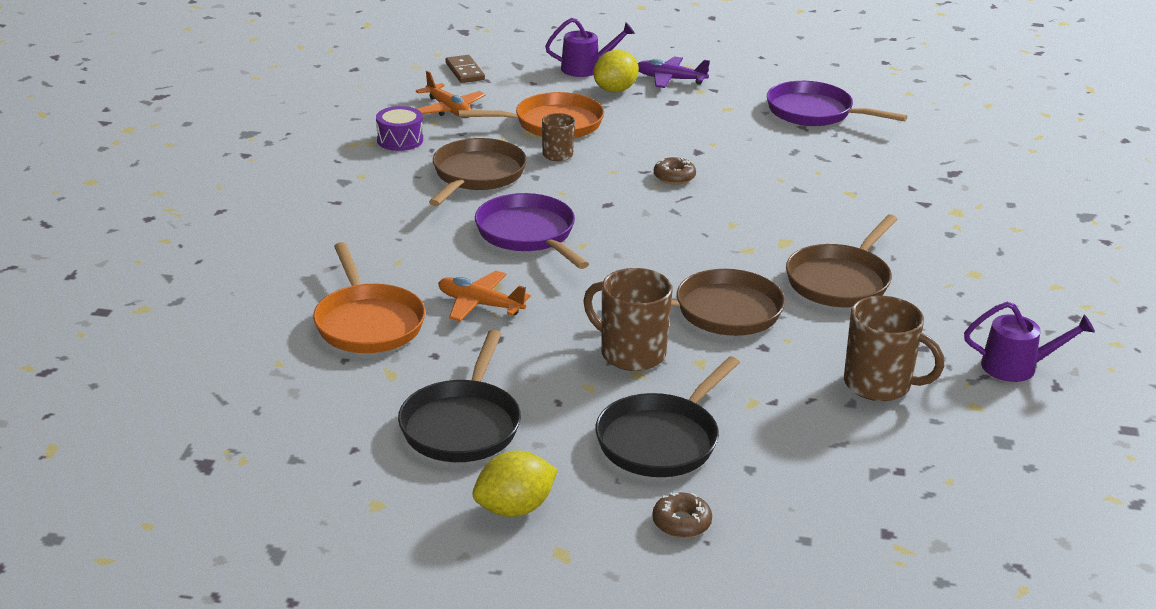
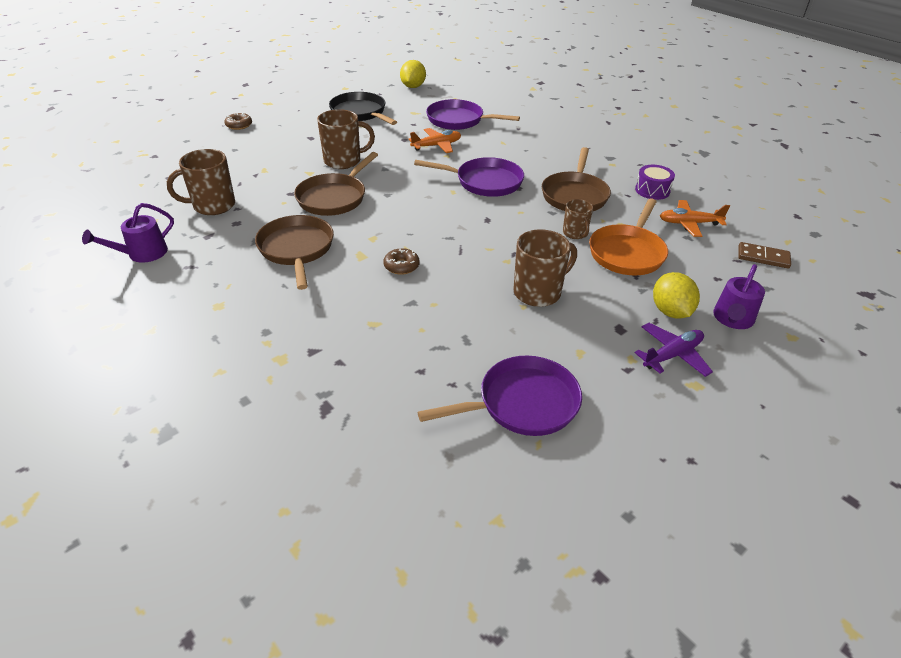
camera: 130 degrees right, 10 degrees up
(368, 322) = (459, 120): orange pan -> purple pan
(476, 175) = (575, 195): brown pan -> brown pan turned 45 degrees clockwise
(514, 508) = (301, 104): yellow lemon -> yellow lemon (413, 87)
(662, 440) = (282, 141): black pan -> none
(674, 177) = (492, 261): brown donut -> brown donut (401, 266)
(683, 143) = (538, 292): none -> brown mug

